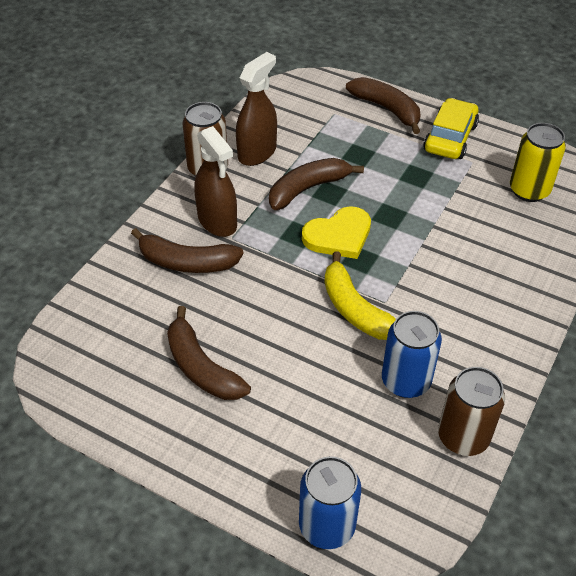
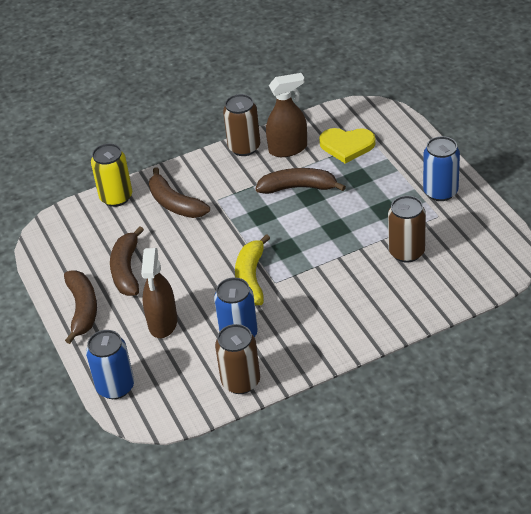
camera: 40 degrees right, 5 degrees down
(217, 221) = (218, 185): brown spray bottle -> brown spray bottle (163, 323)
(339, 235) = (287, 227): yellow heart -> yellow heart (347, 146)
(386, 109) = (414, 152): brown banana -> brown banana (82, 309)
(450, 138) = (440, 192): yellow car -> blue can
(481, 210) = (406, 252): none -> brown can
(529, 190) = (459, 253): yellow can -> yellow can (116, 197)

